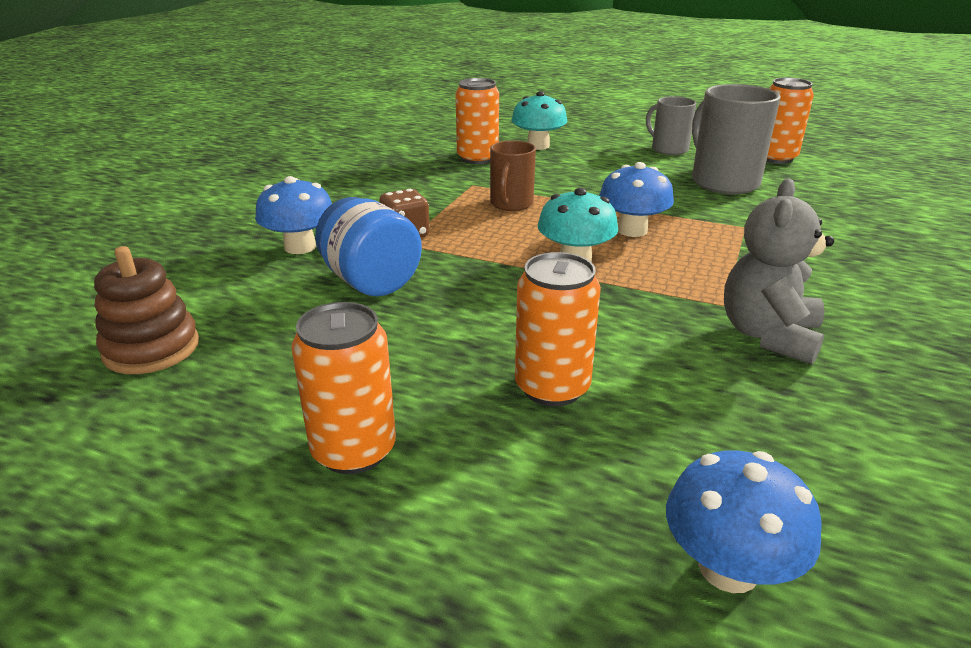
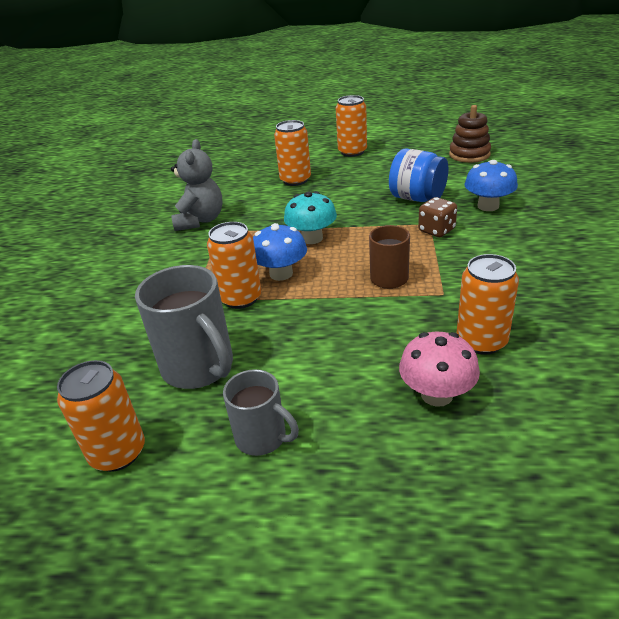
camera: 165 degrees right, 5 degrees up
(538, 146) = (436, 394): turquoise mushroom -> pink mushroom
(685, 218) = (241, 298): none -> orange can
(728, 568) = (230, 157): blue mushroom -> none

